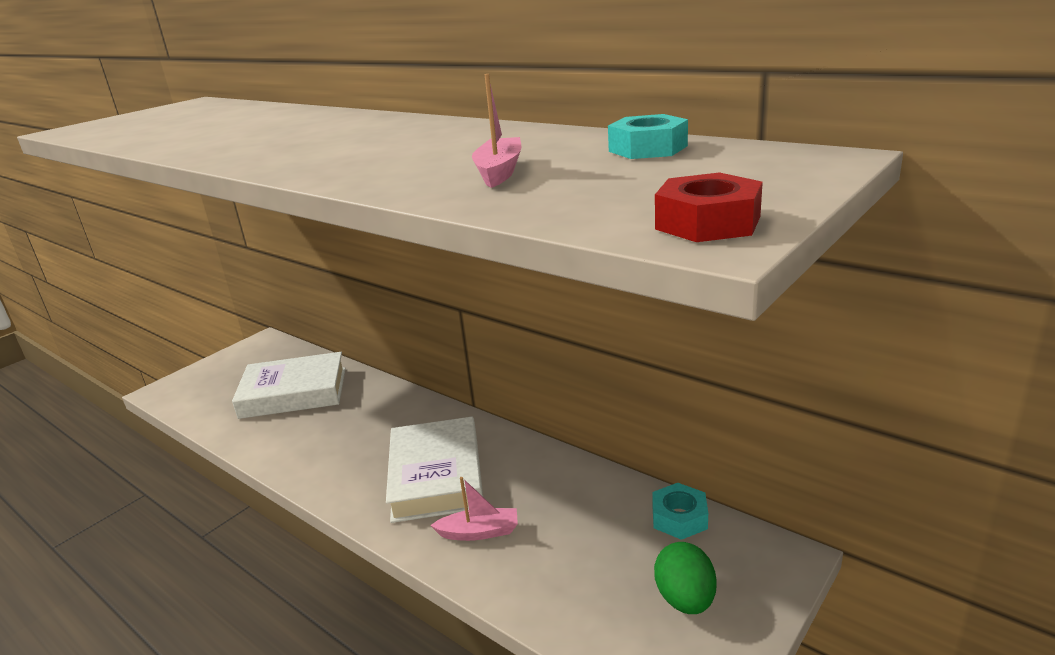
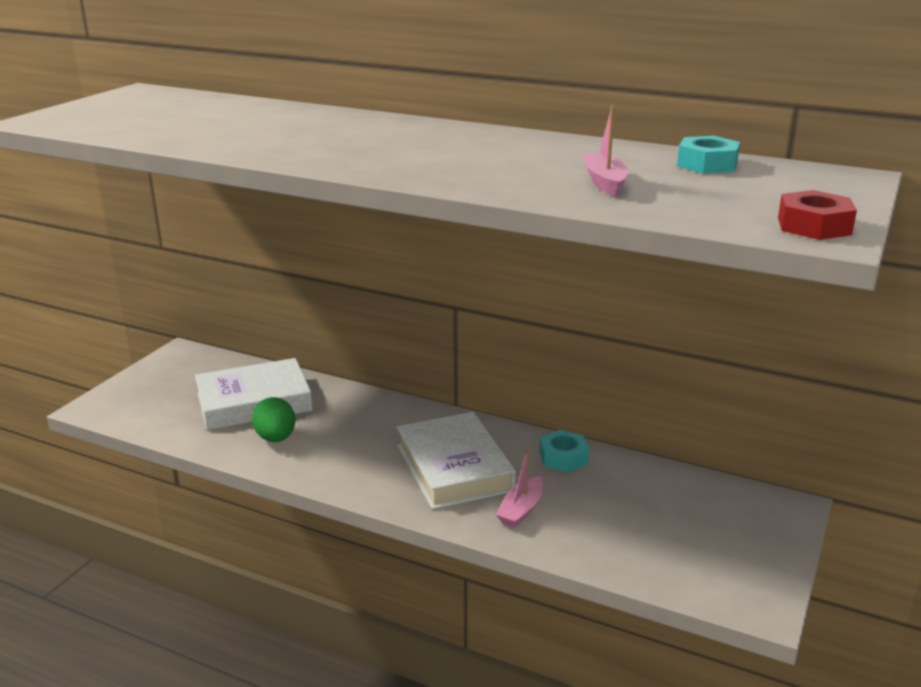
camera: 15 degrees left, 0 degrees up
(479, 532) = (521, 510): pink boat -> pink boat turned 135 degrees clockwise
(679, 518) = (692, 485): turquoise nut -> turquoise nut (563, 457)
(685, 599) = (723, 543): green egg -> green egg (276, 438)

